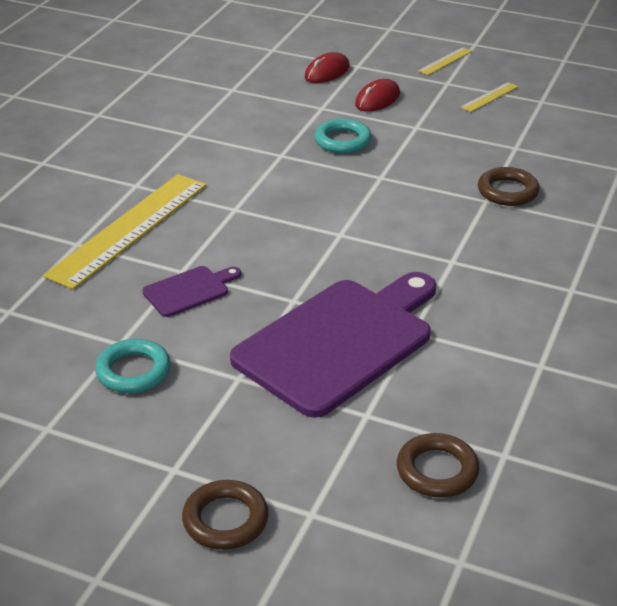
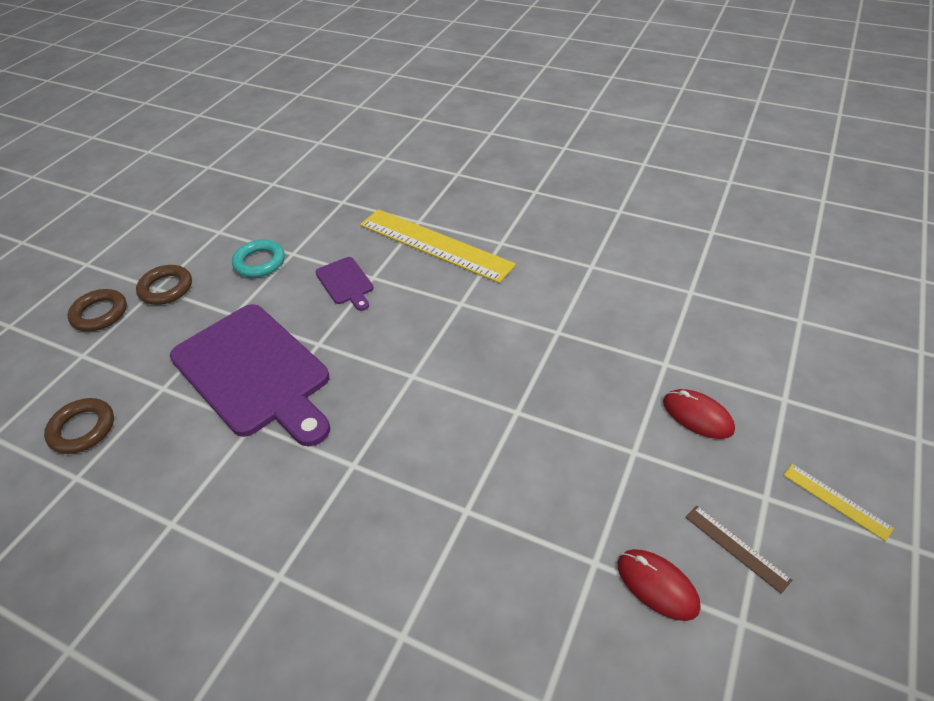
camera: 95 degrees right, 10 degrees up
(327, 72) = (757, 369): red mouse -> red mouse (657, 585)
(342, 141) = (591, 380): turquoise ring -> none
(489, 97) = (736, 547): yellow ruler -> brown ruler
(507, 191) = (485, 537): brown ring -> brown ring (166, 288)

